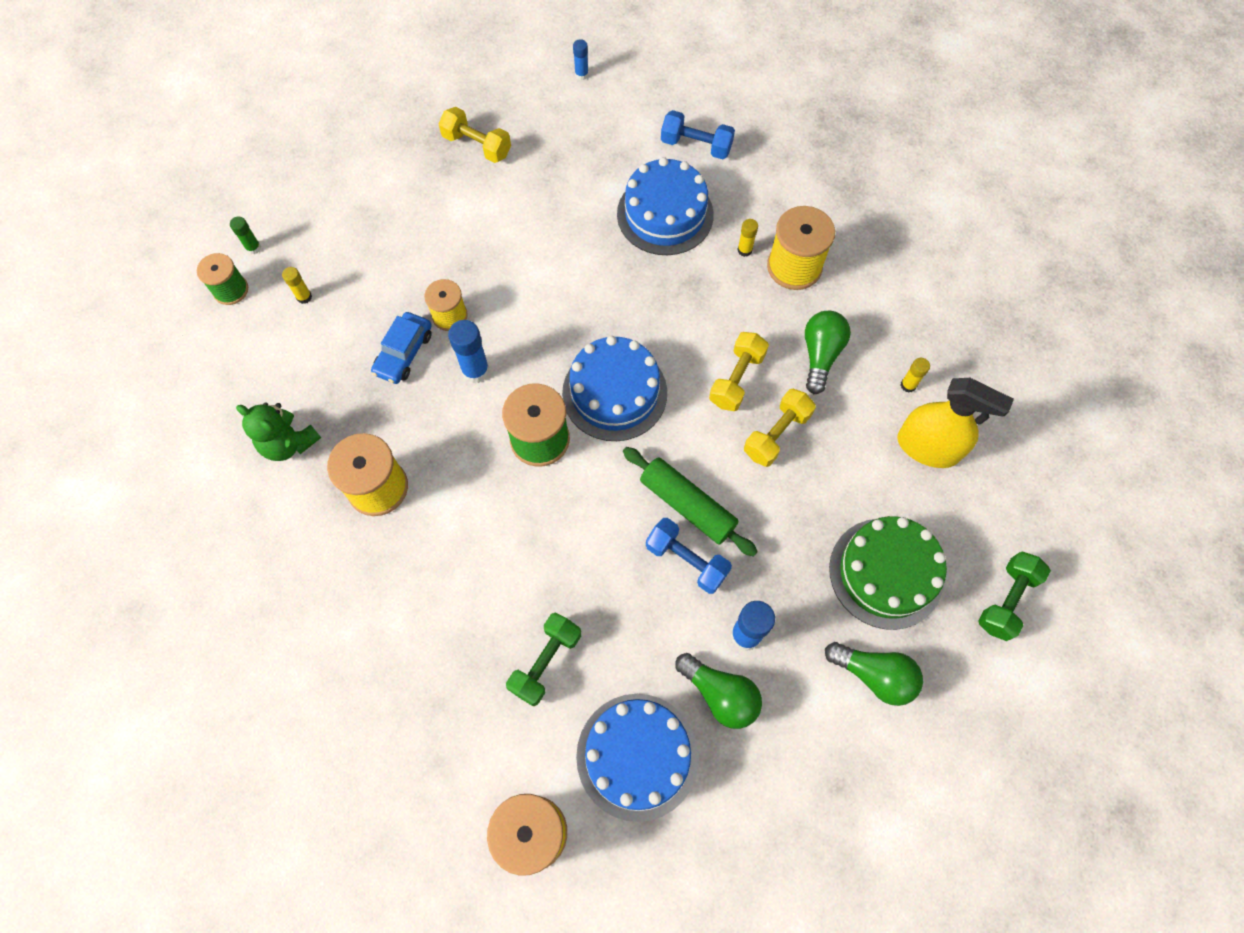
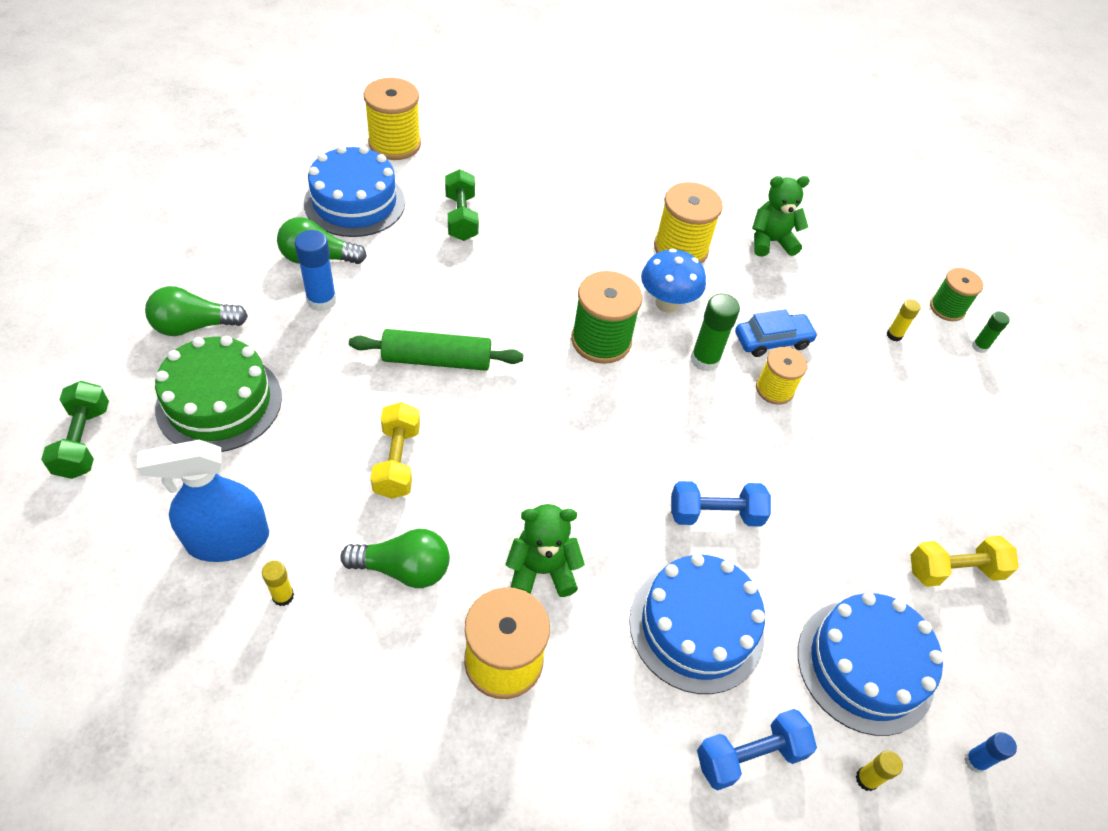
camera: 135 degrees right, 15 degrees down
(404, 353) = (772, 340): blue car -> blue car turned 90 degrees clockwise
(451, 439) = (667, 303): none -> blue mushroom
(475, 371) = (704, 360): blue glue stick -> green glue stick
(614, 393) = (575, 410): blue cake -> blue cake (865, 665)
(686, 560) = (407, 323): blue dumbbell -> blue dumbbell (715, 514)
(732, 300) = (542, 570): none -> green teddy bear
(736, 379) = (474, 490): yellow dumbbell -> none
(744, 250) = (575, 642): yellow glue stick -> yellow glue stick (866, 779)
(820, 355) = (403, 569): green light bulb -> green light bulb turned 60 degrees counterclockwise
(927, 447) = (228, 540): yellow spray bottle -> blue spray bottle

